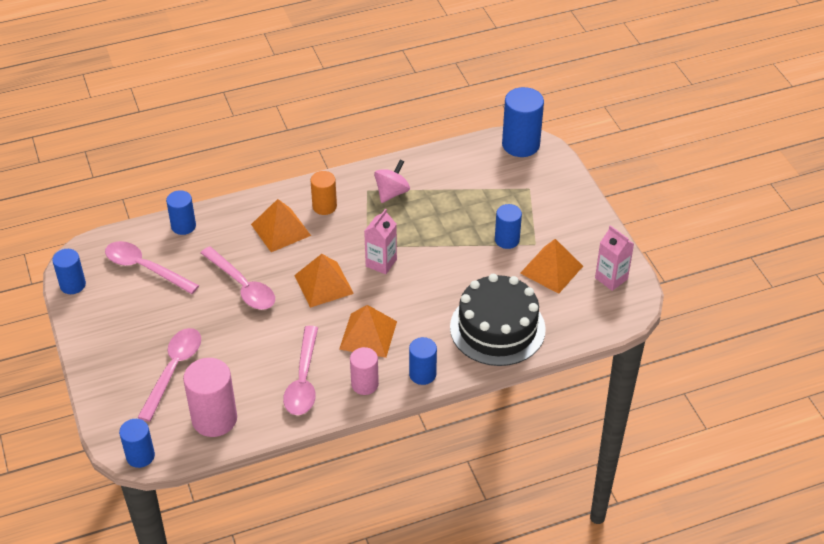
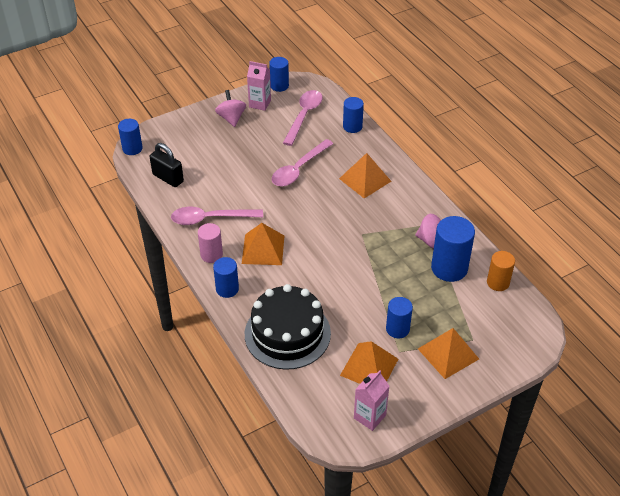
camera: 80 degrees right, 0 degrees up
(119, 342) = (231, 118): none -> pink spinning top
(174, 370) = (210, 149): pink spoon -> none
(214, 419) = (168, 178): pink cylinder -> black padlock
(323, 284) = (312, 214): orange pyramid -> orange pyramid (448, 353)
(324, 206) = (400, 201): orange cylinder -> orange cylinder (498, 282)
(381, 263) = (345, 246): pink carton -> pink carton (260, 103)
(520, 144) = (532, 326): blue cylinder -> blue cylinder (449, 268)

